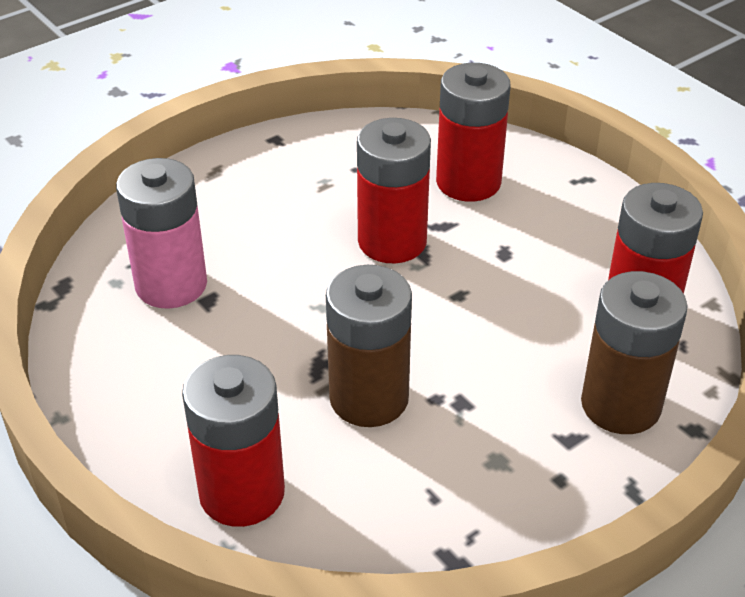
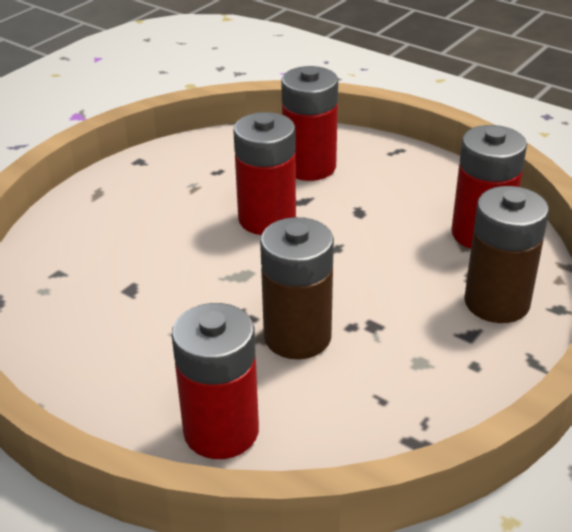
camera: 15 degrees left, 5 degrees down
(171, 285) = (94, 283): pink battery -> none

